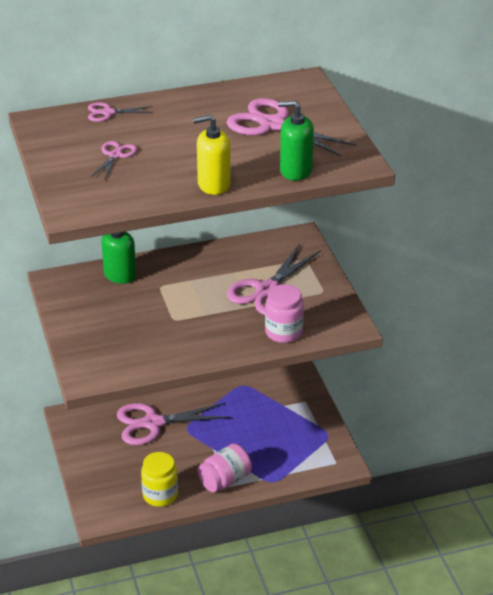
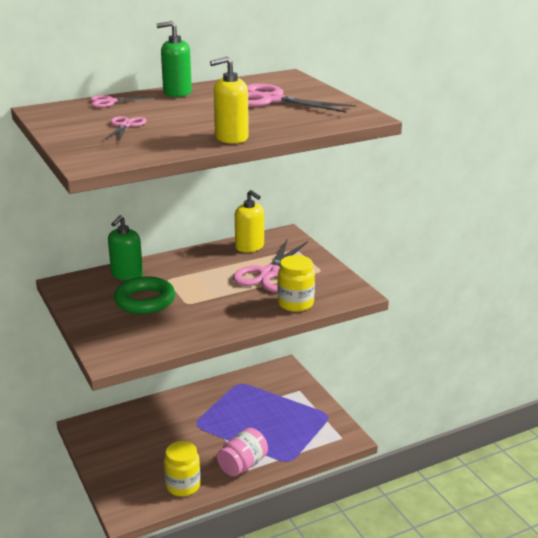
camera: 10 degrees left, 10 degrees down
(132, 311) = (145, 300): none -> green ring
(153, 423) = (163, 423): pink scissors -> none
(256, 251) = (249, 247): none -> yellow soap dispenser
(283, 332) = (295, 304): pink jar -> yellow jar
(295, 170) = (307, 124): green soap dispenser -> green soap dispenser (177, 92)

